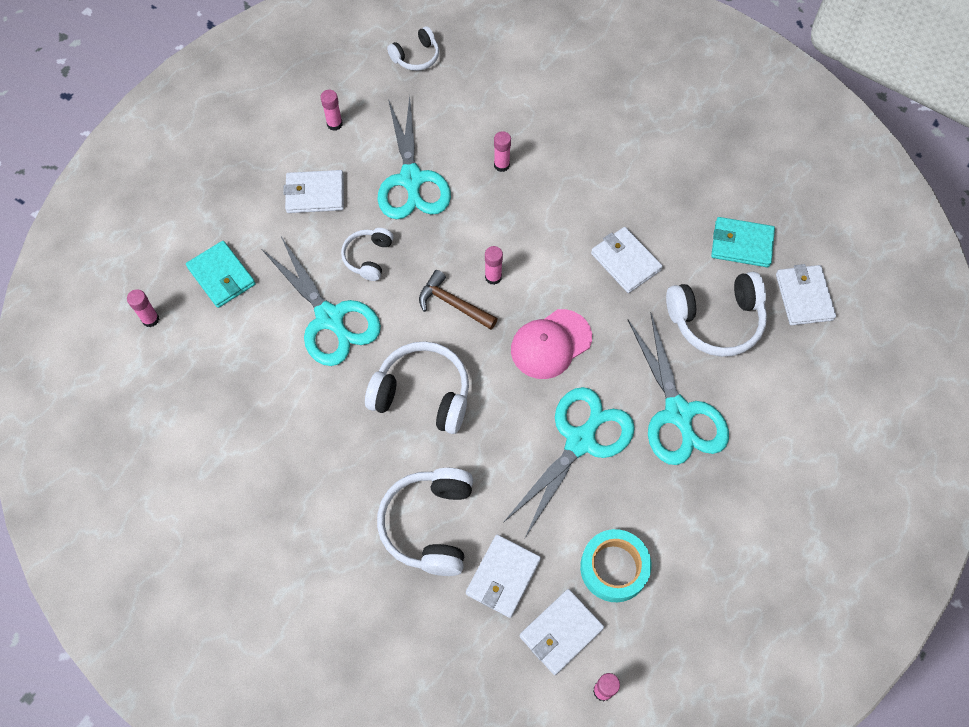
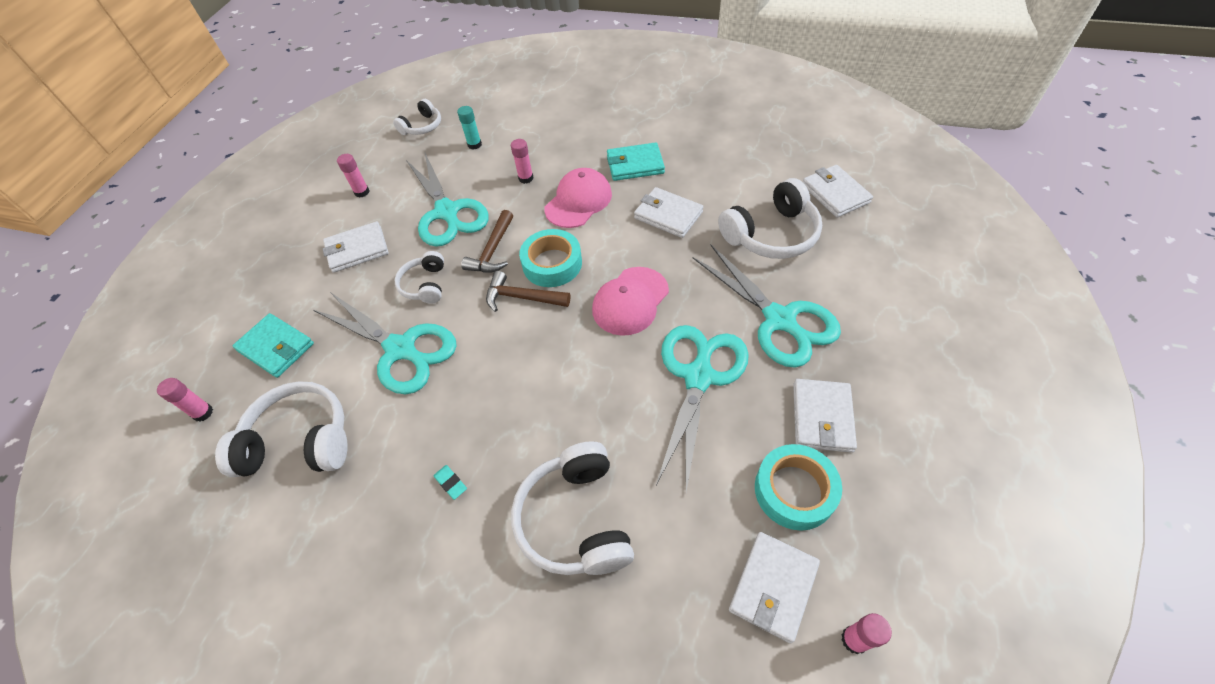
camera: 15 degrees left, 10 degrees down
(340, 458) = (451, 483): none -> turquoise eraser
(422, 394) = (520, 388): white headphones -> white headphones (299, 441)
(441, 242) = (492, 251): none -> brown hammer
(463, 102) = (474, 145): none -> turquoise glue stick
(493, 277) = (552, 264): pink glue stick -> turquoise tape
(503, 577) = (680, 547): white wallet -> white wallet (822, 417)
(544, 213) = (578, 201): none -> pink cap
(741, 244) = (760, 173): turquoise wallet -> turquoise wallet (635, 165)

